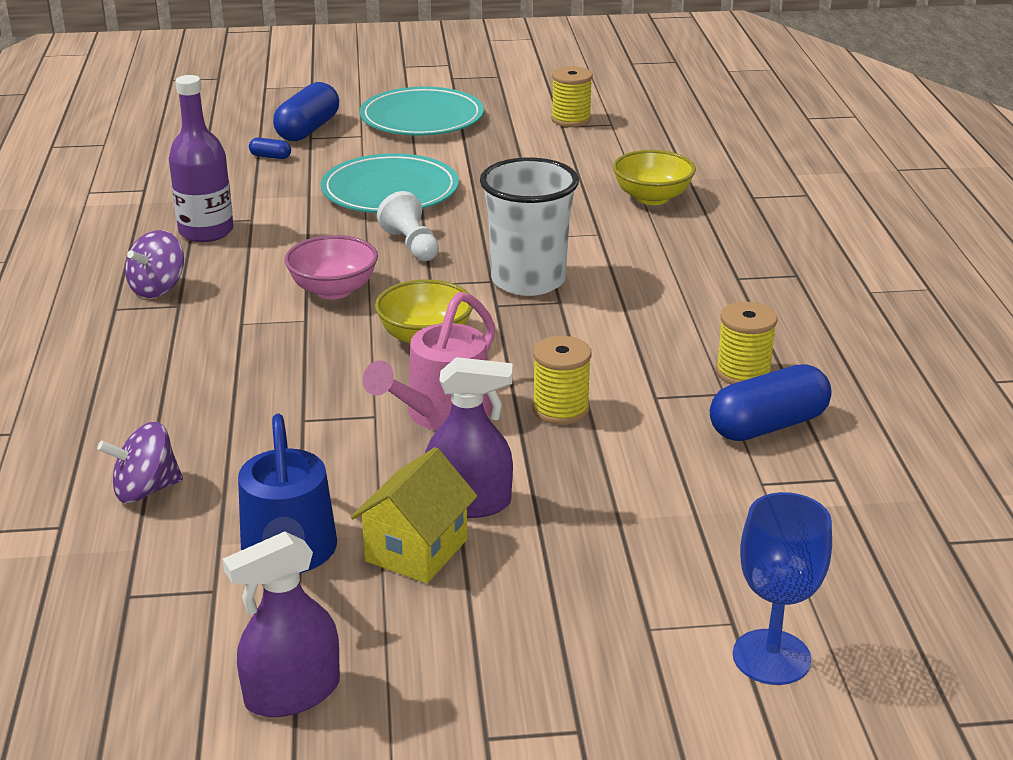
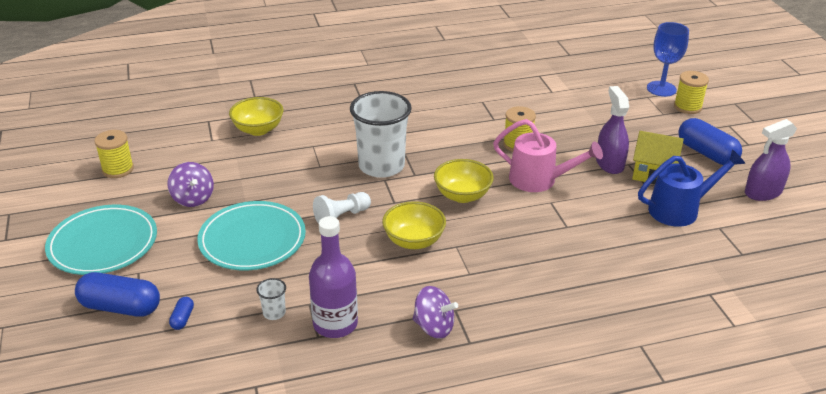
camera: 100 degrees left, 5 degrees up
(145, 490) = (661, 270): purple spinning top -> purple spinning top (193, 198)
(248, 200) = (274, 313): none -> white cup
(292, 693) = (763, 192): purple spray bottle -> purple spray bottle turned 105 degrees clockwise
(333, 290) = (414, 241): pink bowl -> yellow bowl
(743, 373) = (462, 97): yellow spool -> yellow spool (687, 107)
(768, 425) = (506, 90): blue capsule -> blue capsule (706, 153)

